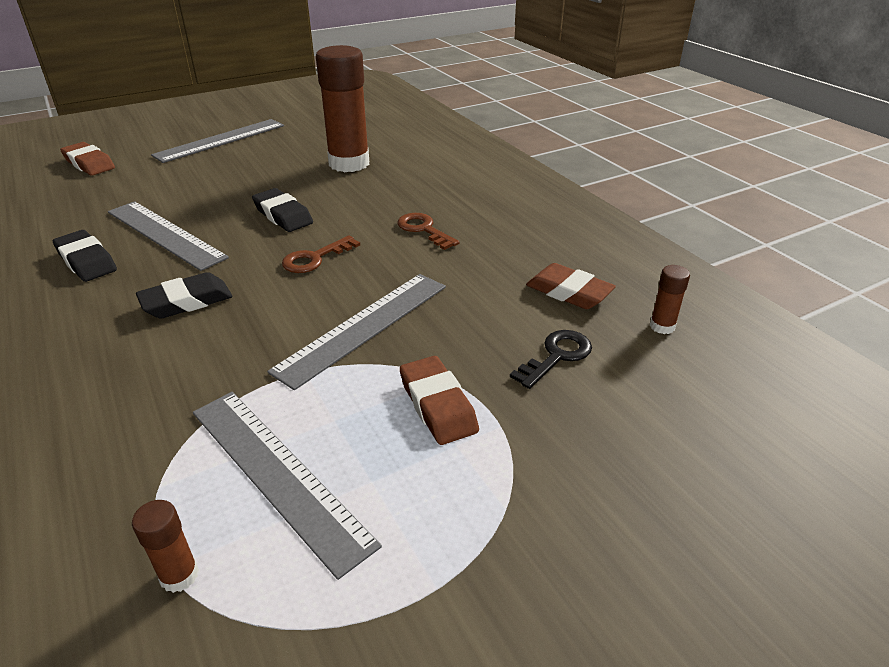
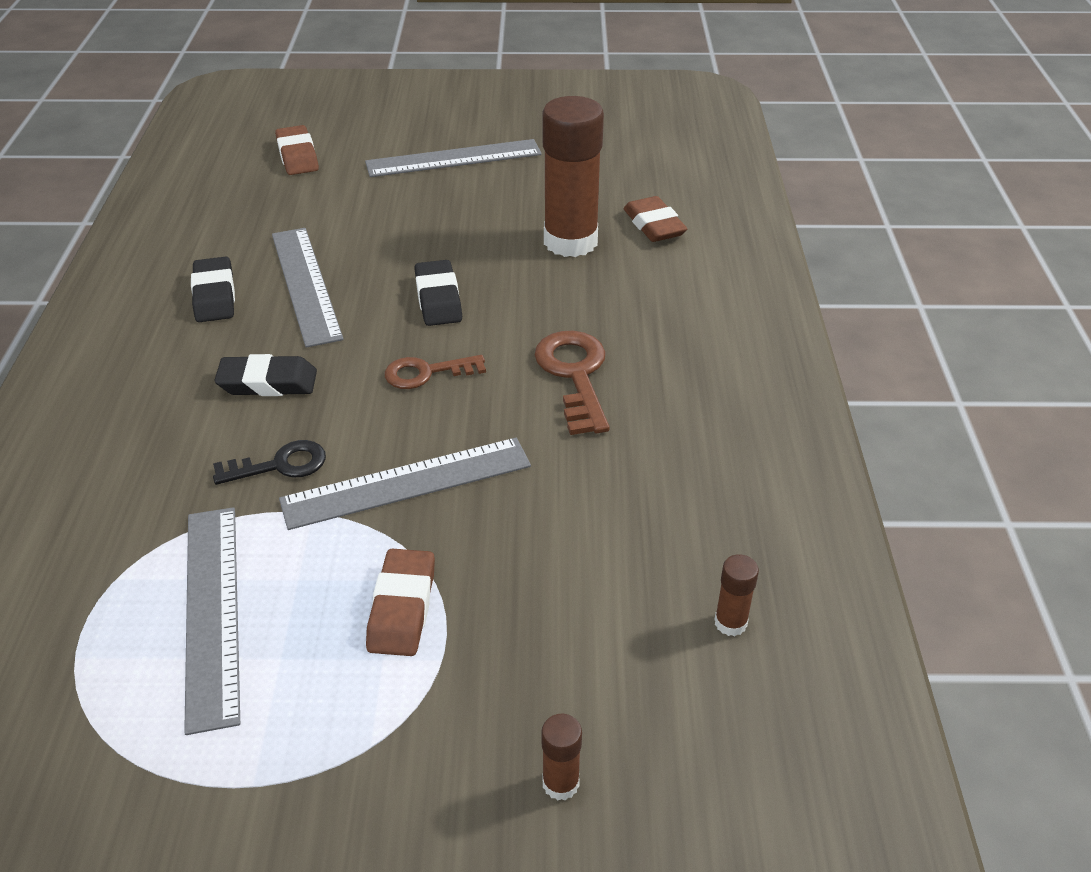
camera: 30 degrees right, 5 degrees up
(179, 575) = (79, 667): brown glue stick -> brown glue stick (560, 783)
(424, 230) = (575, 375): brown key -> brown key, size x1.52
(556, 356) = (571, 606): black key -> black key (279, 465)
(568, 292) = (663, 530): brown eraser -> brown eraser (654, 225)

